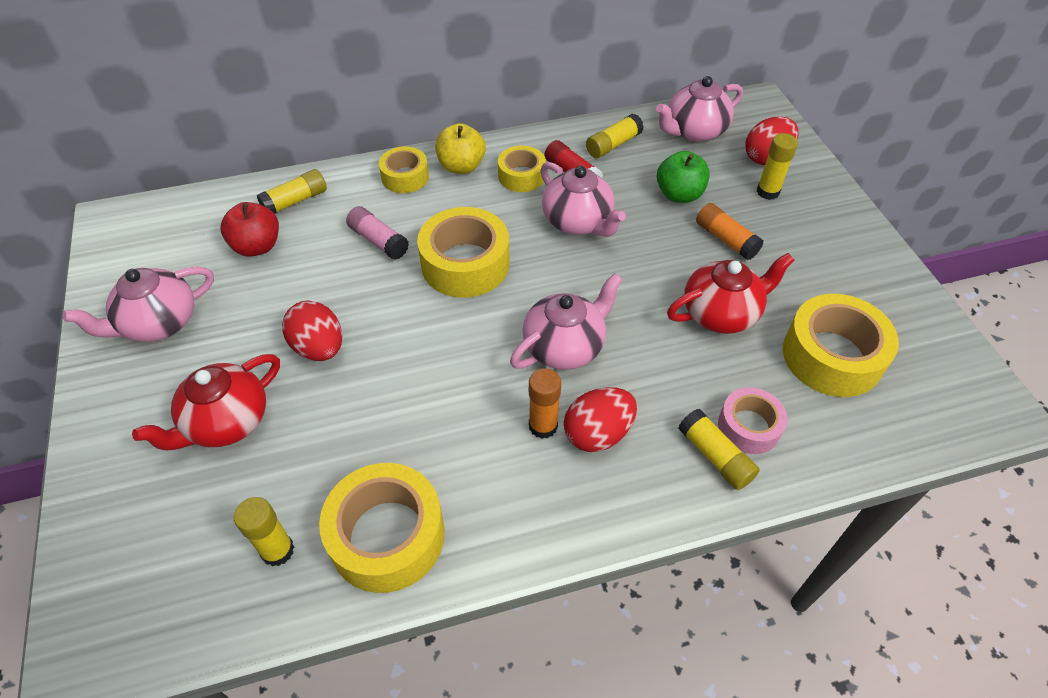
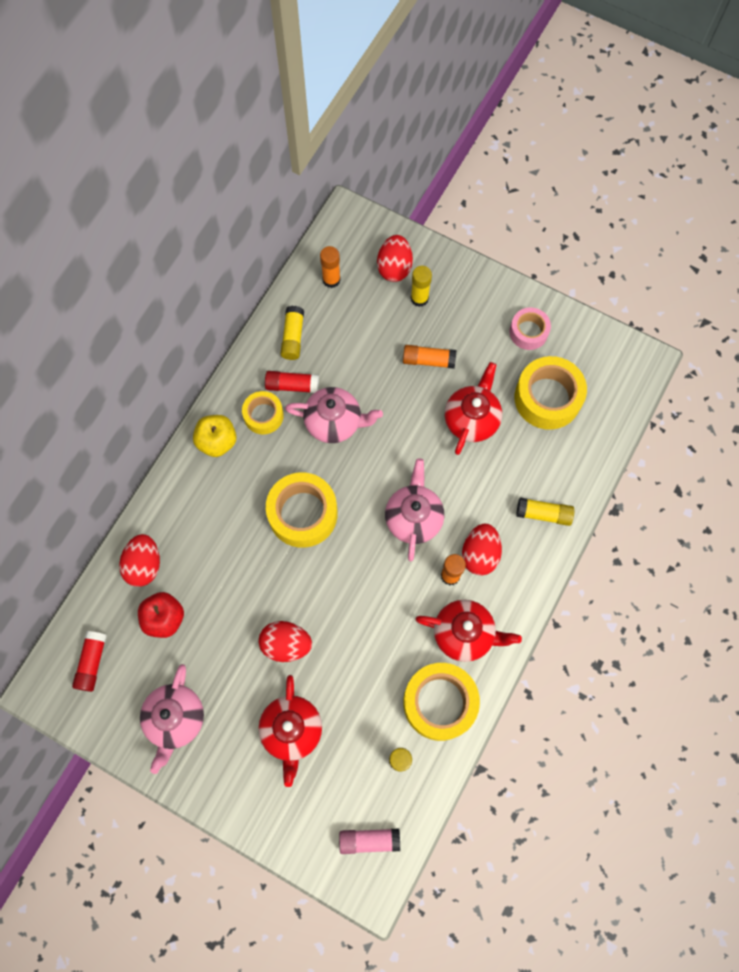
camera: 45 degrees left, 20 degrees up
(167, 231) = (92, 662): none -> red glue stick
(295, 201) = (144, 565): yellow glue stick -> red egg
(378, 241) = (233, 545): pink glue stick -> pink glue stick (369, 840)
(405, 177) = (191, 482): yellow tape -> none
(494, 493) = (464, 633): none -> red teapot
(679, 194) = (371, 346): green apple -> none
(694, 131) = (331, 280): pink teapot -> orange glue stick
(749, 427) = (544, 481): pink tape -> pink tape (528, 332)

